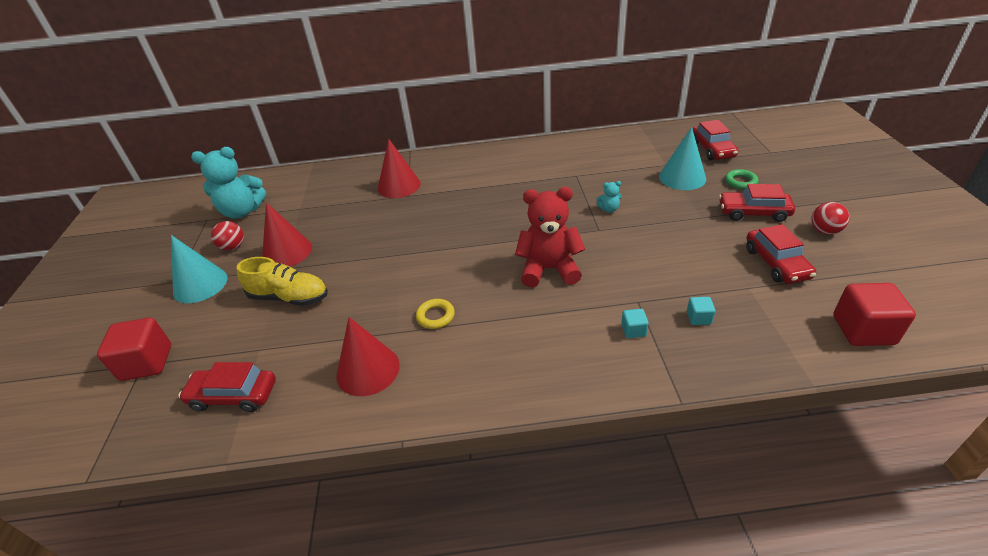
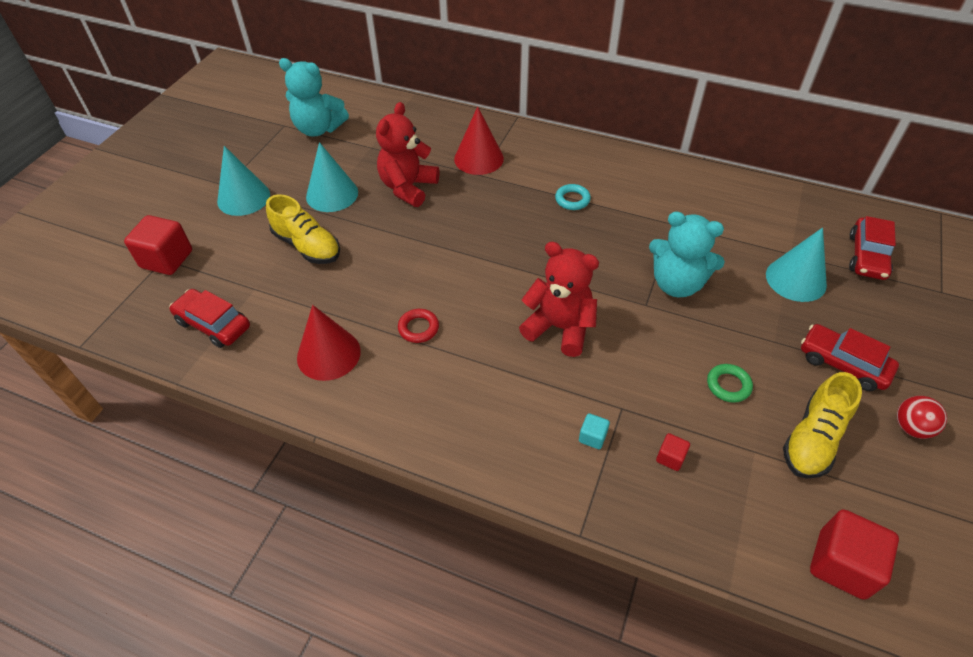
camera: 25 degrees right, 10 degrees up
(233, 247) = (290, 167): red ball -> none
(287, 252) = (332, 194): red cone -> turquoise cone
(353, 224) = (408, 188): none -> red teddy bear
(435, 316) = (418, 328): yellow ring -> red ring
(492, 186) = (572, 200): none -> turquoise ring
(609, 209) = (677, 284): turquoise teddy bear -> turquoise teddy bear, size x2.34
(698, 318) = (670, 458): turquoise cube -> red cube
(740, 182) = (863, 316): green ring -> green ring (728, 385)
(776, 263) = (813, 439): red car -> yellow shoe

